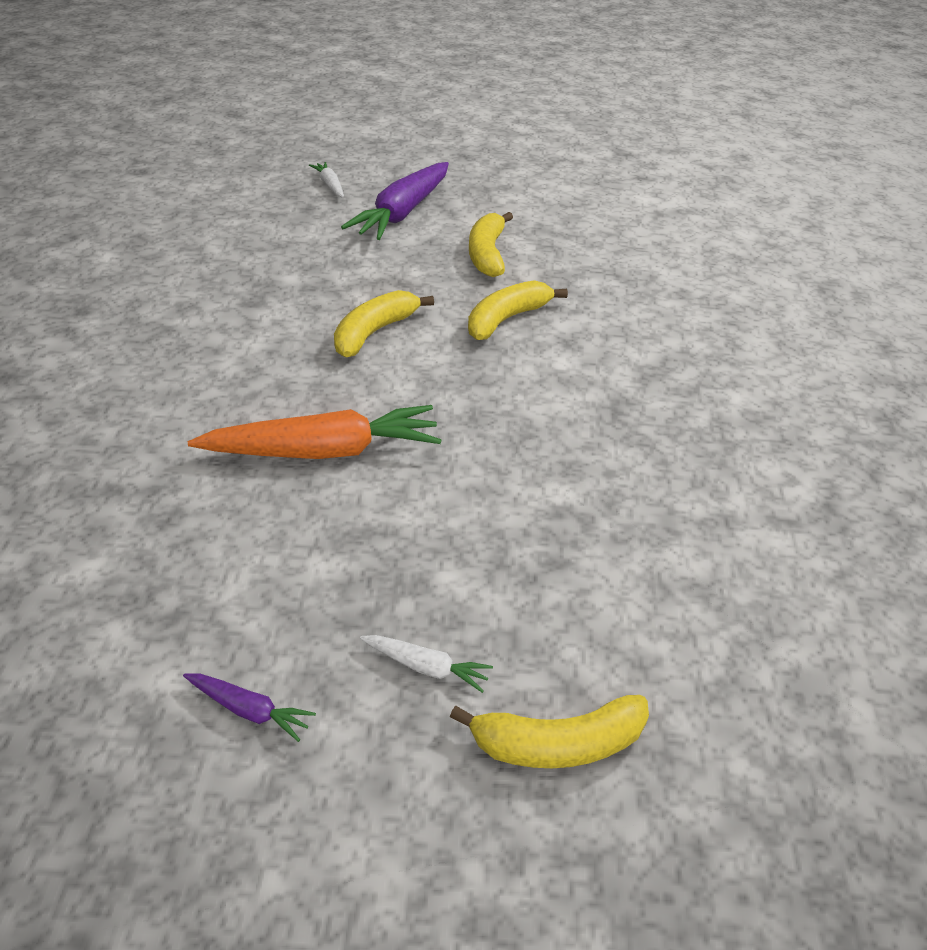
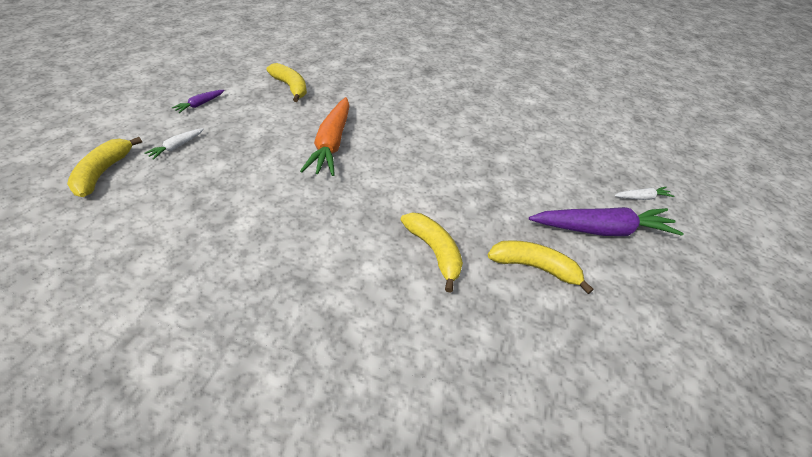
camera: 105 degrees right, 5 degrees up
(374, 332) = (433, 181): yellow banana -> yellow banana (291, 87)
(402, 213) = (601, 230): purple carrot -> purple carrot turned 135 degrees clockwise

